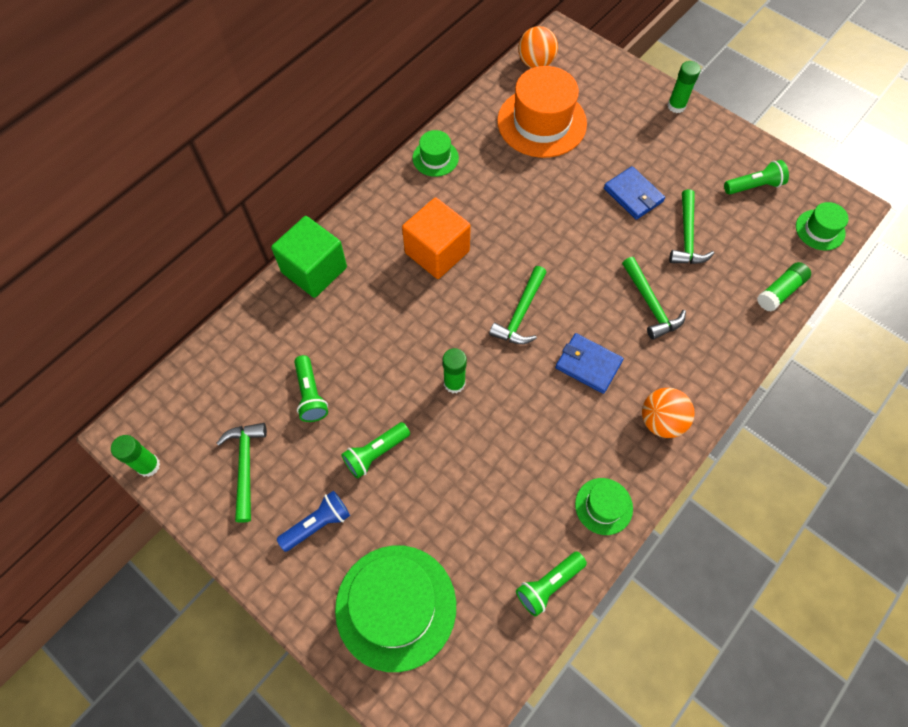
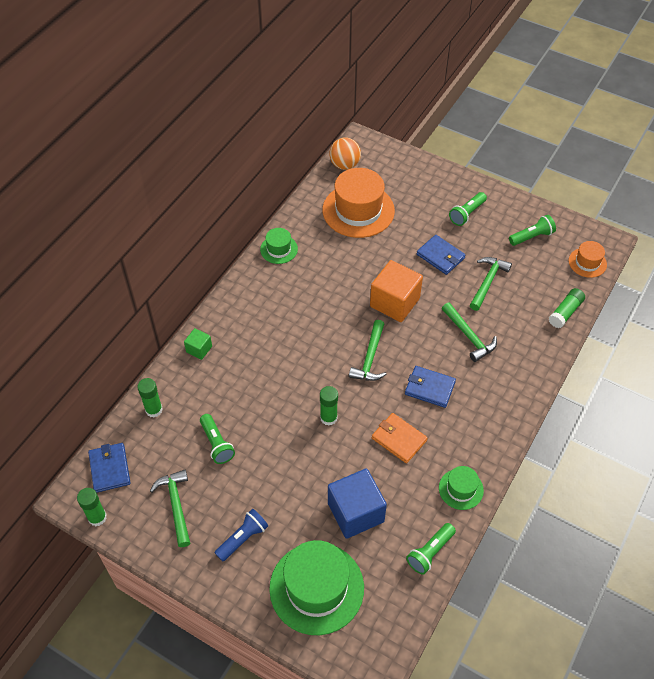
camera: 10 degrees left, 10 degrees down
(176, 405) = (109, 468): none -> blue wallet
(314, 270) = (199, 349): green cube -> green cube, size x0.50
(376, 453) = (277, 479): green flashlight -> green flashlight (467, 214)
(437, 252) = (295, 321): orange cube -> orange cube (394, 302)
(464, 514) = (355, 512): none -> blue cube
(537, 426) = (399, 439): none -> orange wallet
(661, 421) = (493, 421): orange ball -> none
(676, 106) = (461, 184): green glue stick -> green glue stick (154, 410)
(687, 237) = (487, 282): green hammer -> green hammer turned 150 degrees counterclockwise
(820, 230) = (587, 262): green hat -> orange hat

